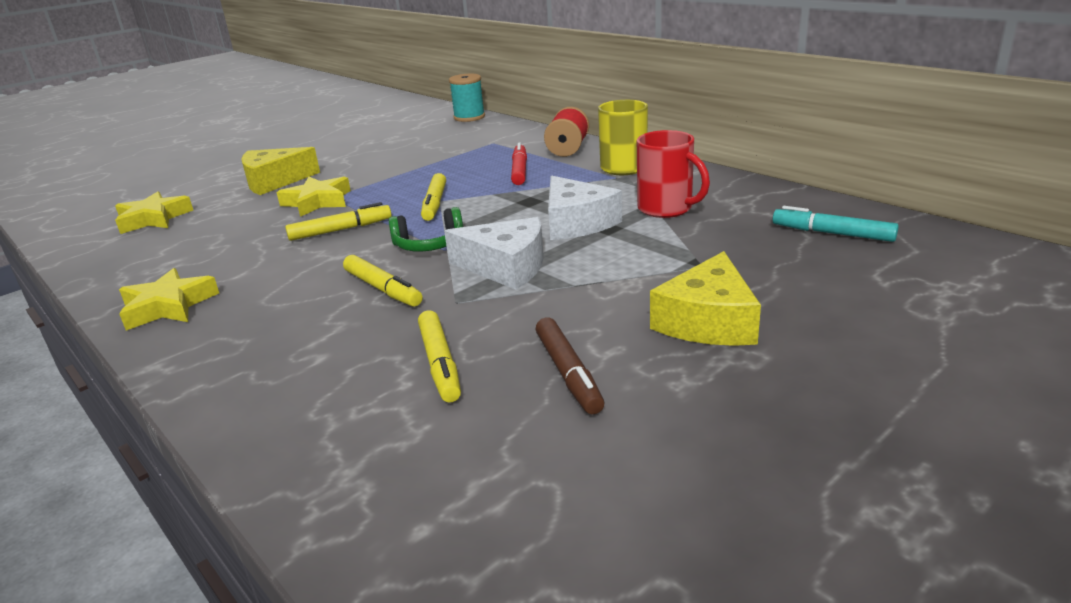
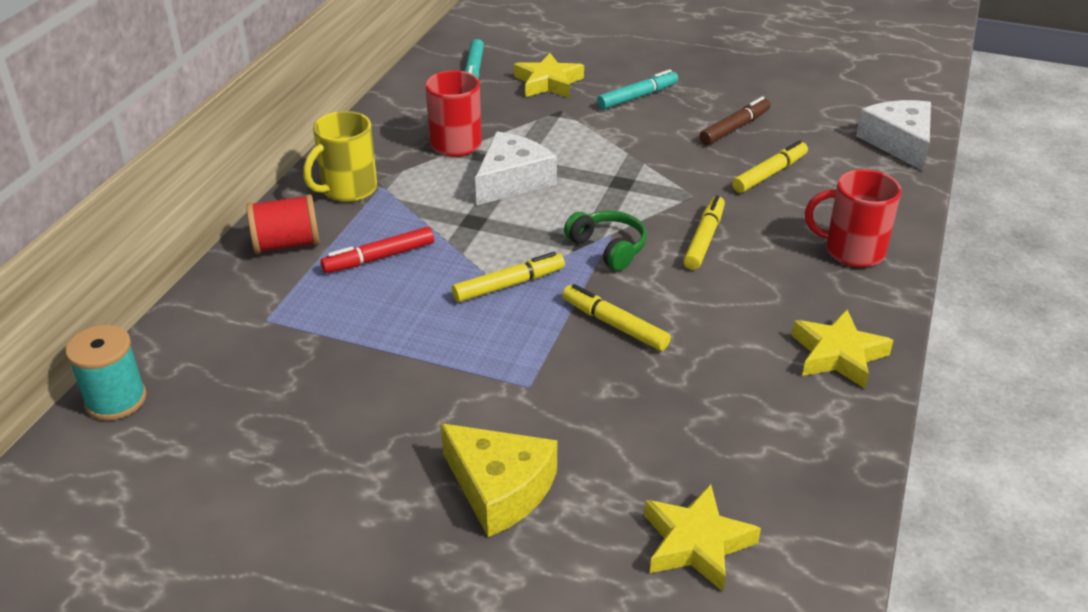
camera: 120 degrees left, 10 degrees up
(251, 366) = (852, 251): none -> red mug
(317, 202) = (550, 390): yellow star -> yellow star (548, 83)
(506, 267) = (621, 191): white cheese -> white cheese (899, 143)
(708, 321) = (637, 97): yellow cheese -> turquoise marker

